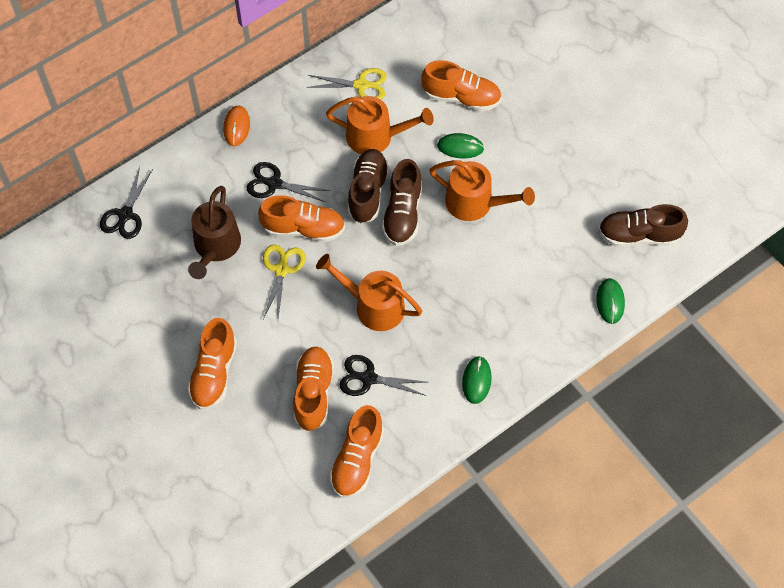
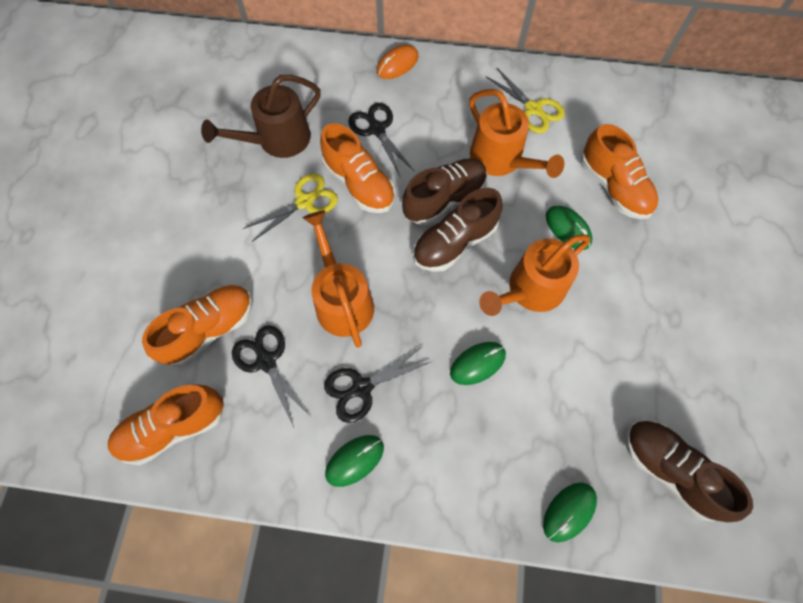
camera: 45 degrees right, 5 degrees up
(125, 215) = (245, 63): black scissors -> black scissors (362, 388)
(214, 373) = (160, 237): orange shoe -> none
(475, 203) = (530, 290): orange watering can -> orange watering can turned 75 degrees clockwise
(488, 270) = (477, 363): none -> green mouse

